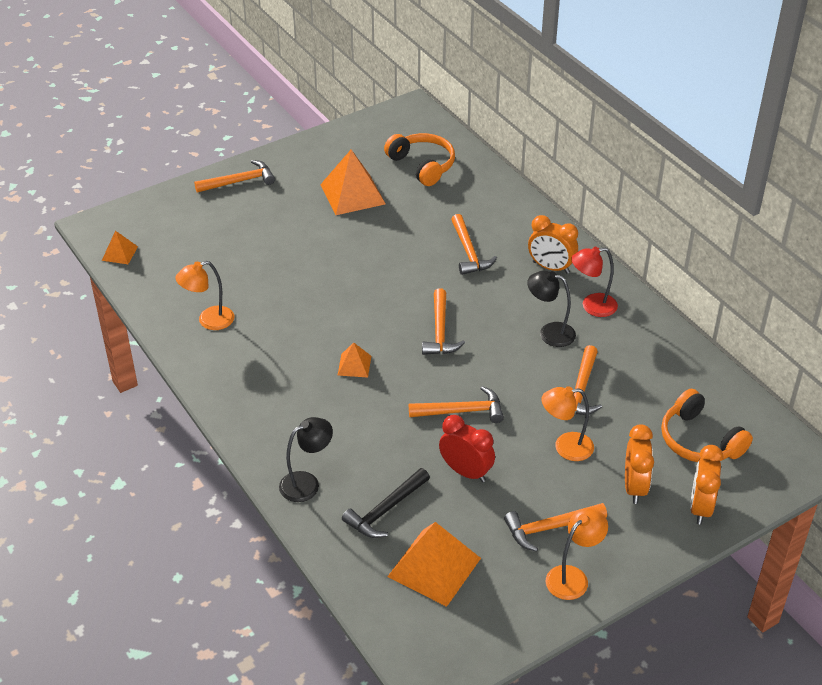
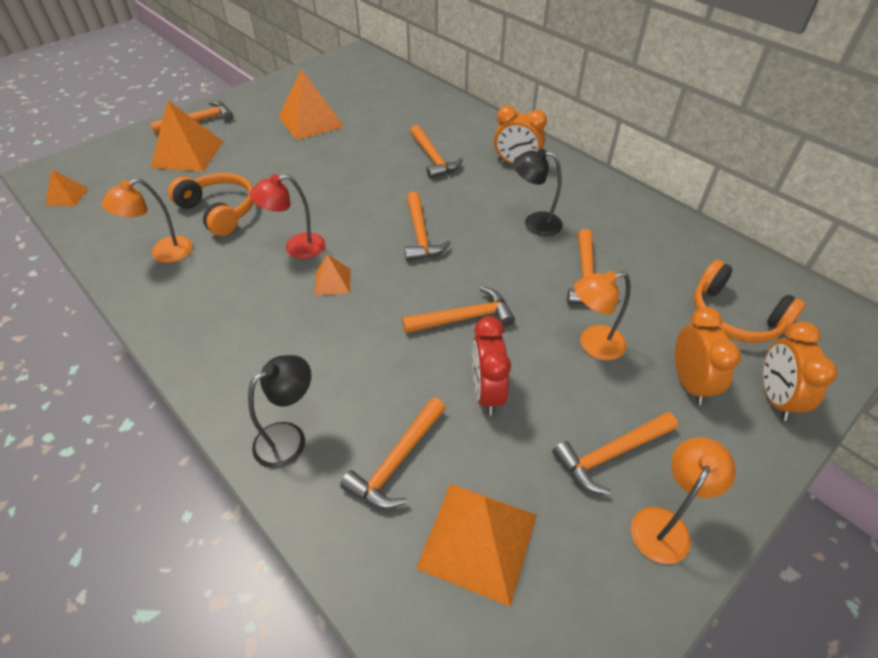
camera: 10 degrees left, 5 degrees up
(229, 219) = (187, 154): none -> orange pyramid
(385, 510) = (397, 462): black hammer -> orange hammer
(422, 165) = (373, 93): orange headphones -> orange headphones (219, 211)
(466, 472) = (487, 392): red clock -> red clock turned 120 degrees counterclockwise
(592, 306) = (568, 194): red lamp -> red lamp (296, 248)

